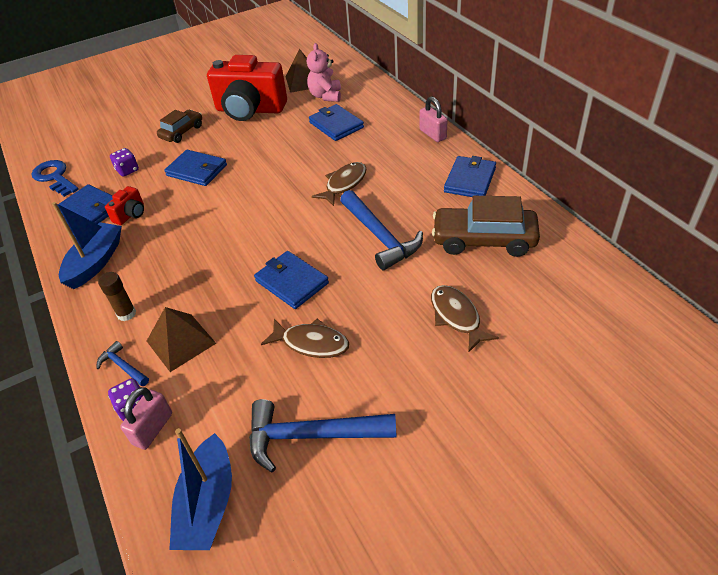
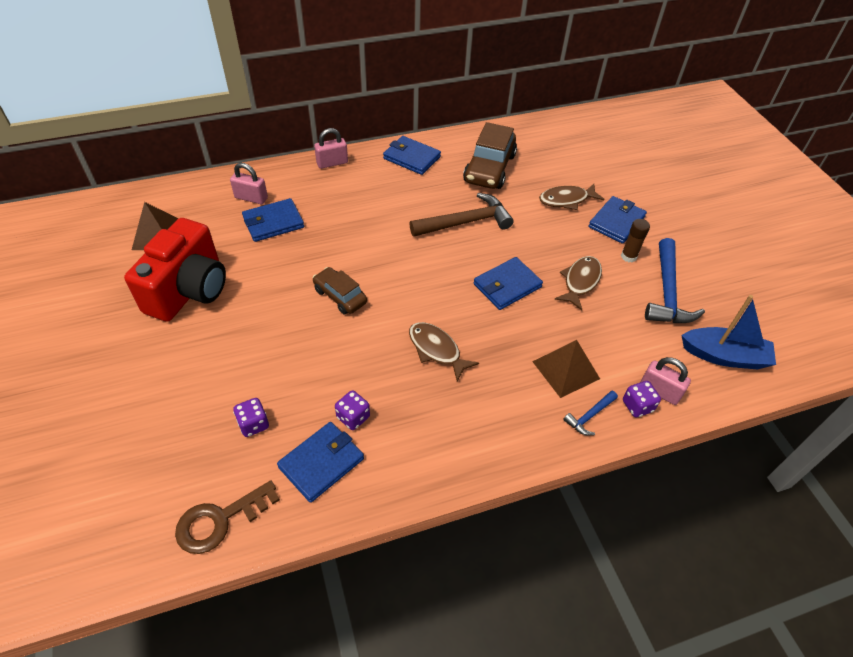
camera: 85 degrees left, 5 degrees up
(54, 177) = (220, 520): blue key -> brown key
(96, 262) = (430, 450): blue boat -> none
(126, 314) = (520, 416): brown glue stick -> brown glue stick (628, 256)
(131, 214) = (353, 417): red camera -> purple dice
(182, 132) = (195, 362): brown car -> brown car (340, 296)
(197, 170) = (294, 349): blue wallet -> blue wallet (616, 222)
(326, 96) = (207, 222): pink teddy bear -> none
(344, 184) = (381, 232): brown fish -> brown fish (436, 350)
(363, 107) = (251, 198): none -> pink padlock
(380, 236) = (465, 222): blue hammer -> brown hammer

